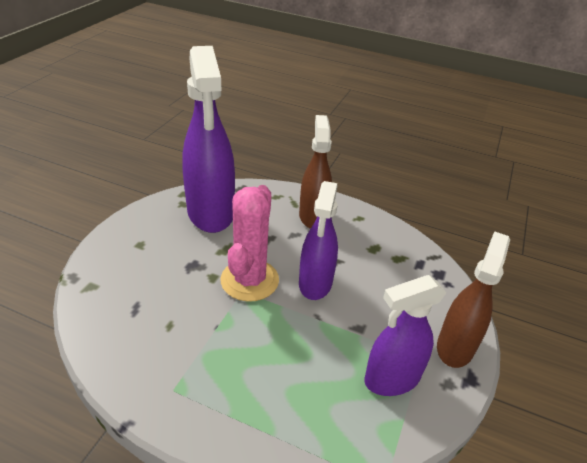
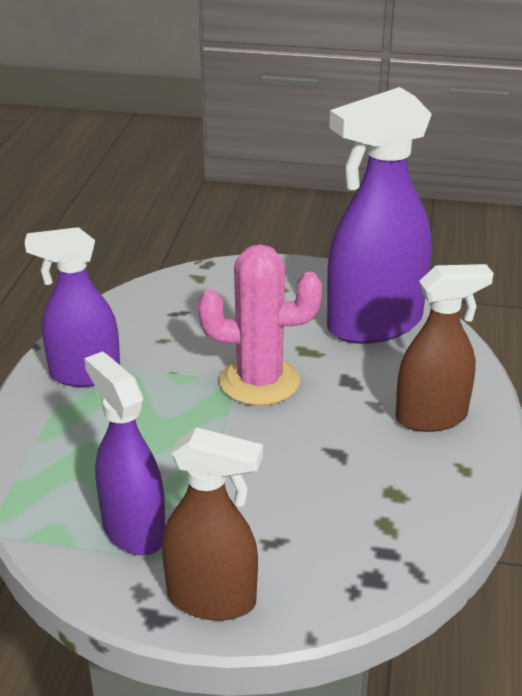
camera: 80 degrees right, 5 degrees down
(315, 283) = (281, 439): purple spray bottle -> purple spray bottle (84, 374)

